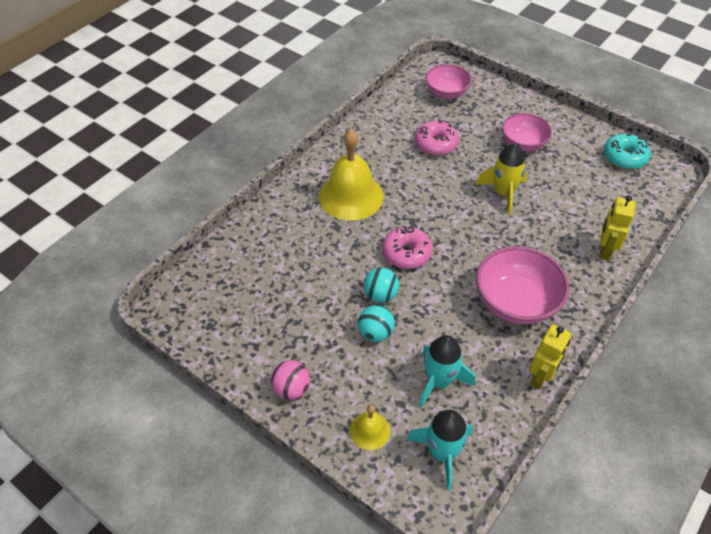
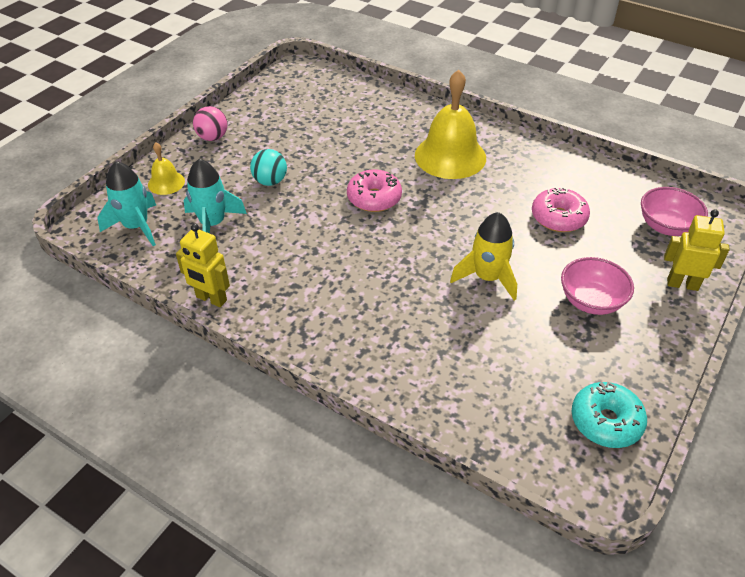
camera: 85 degrees right, 5 degrees down
(381, 295) = (316, 182): turquoise ball -> none
(516, 302) = (311, 283): pink bowl -> none
(605, 251) = (403, 375): yellow robot -> yellow robot (682, 284)

